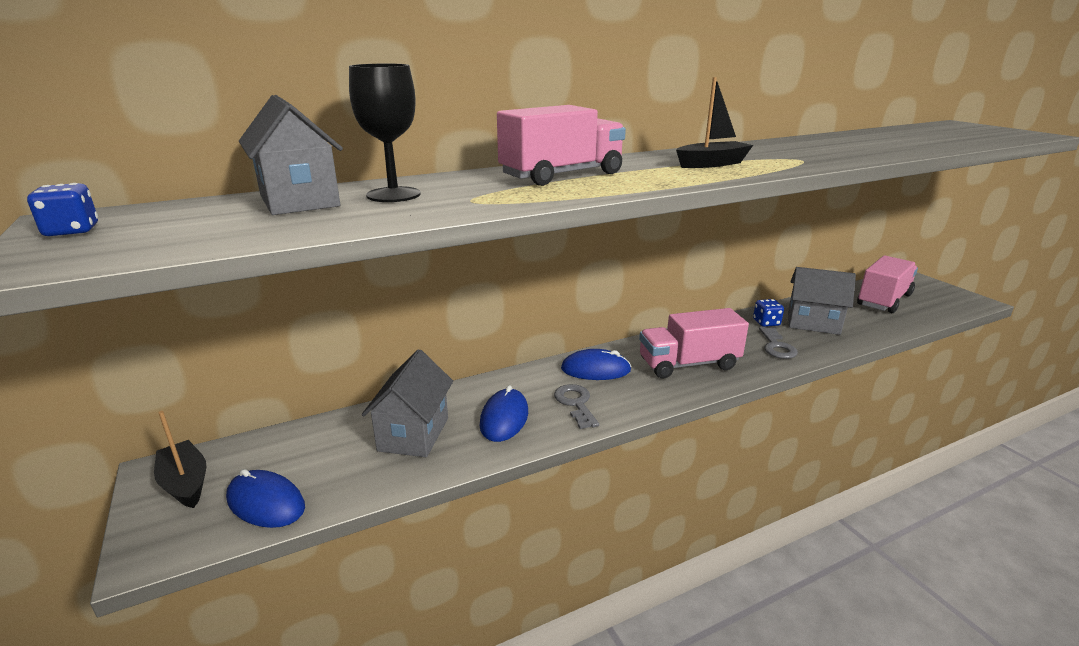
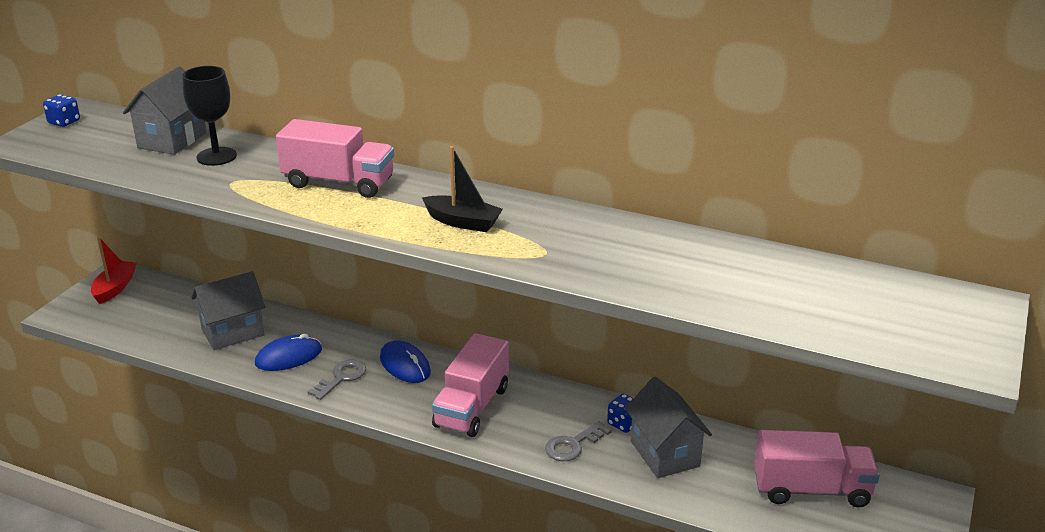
camera: 50 degrees right, 5 degrees up
(185, 483) = (115, 288): black boat -> red boat
(266, 502) = (122, 322): blue mouse -> none
(688, 364) = (472, 407): pink truck -> pink truck turned 105 degrees counterclockwise

